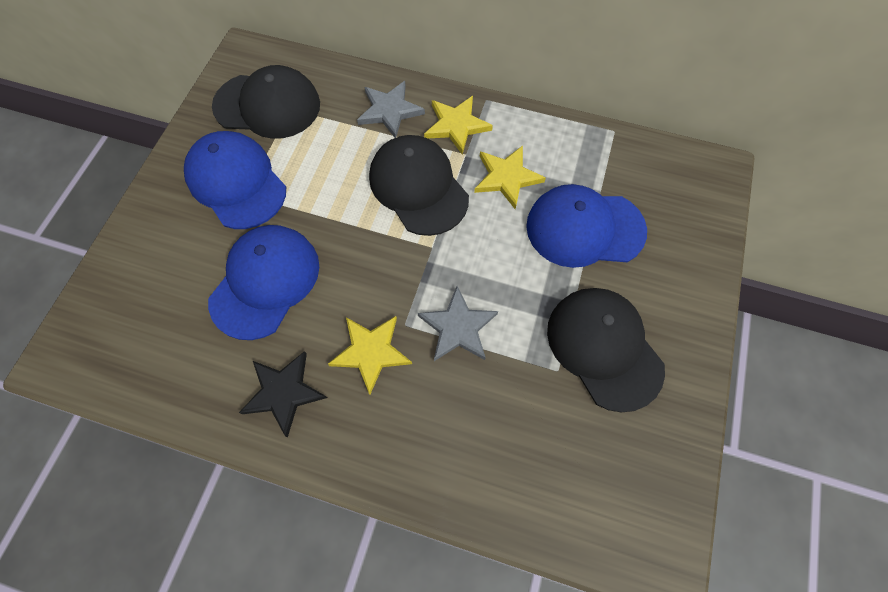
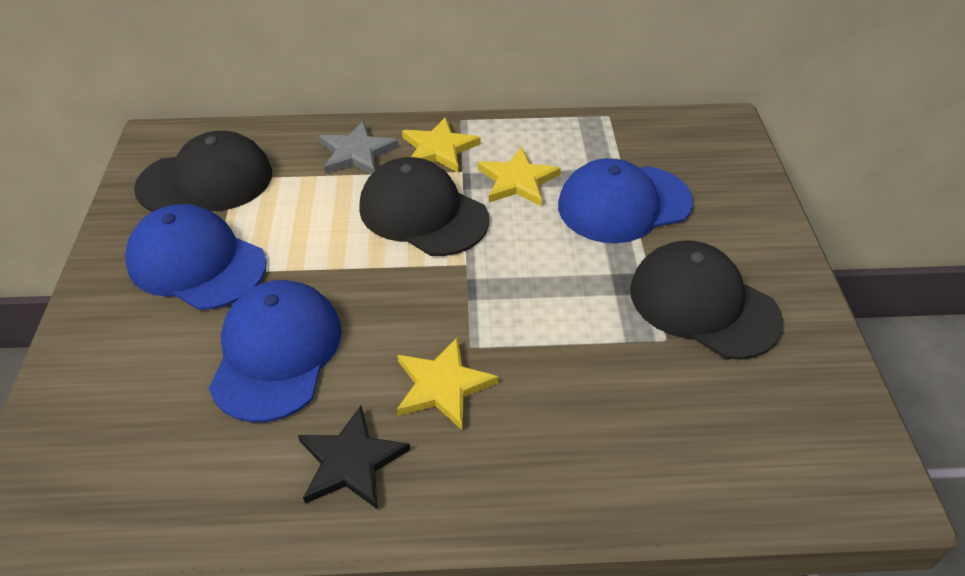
camera: 20 degrees left, 20 degrees down
(458, 327) = (533, 331): grey star -> none

